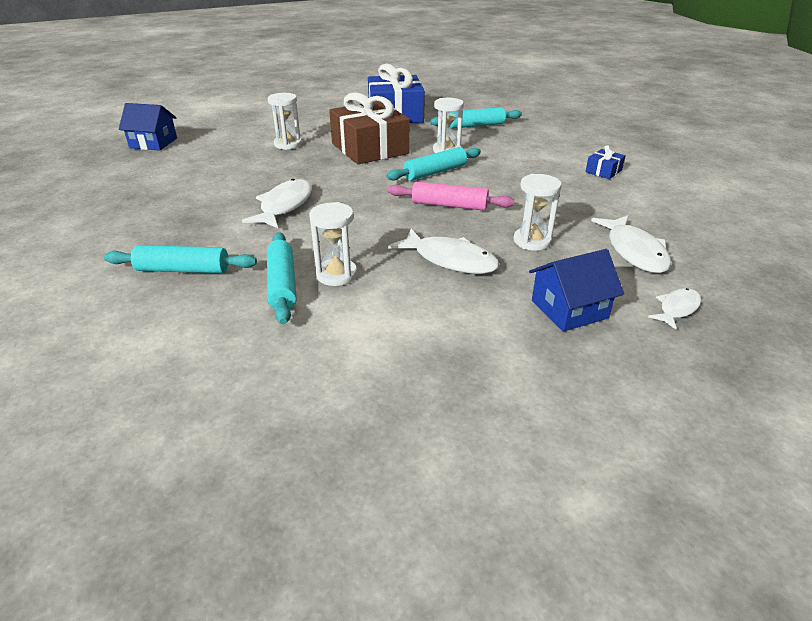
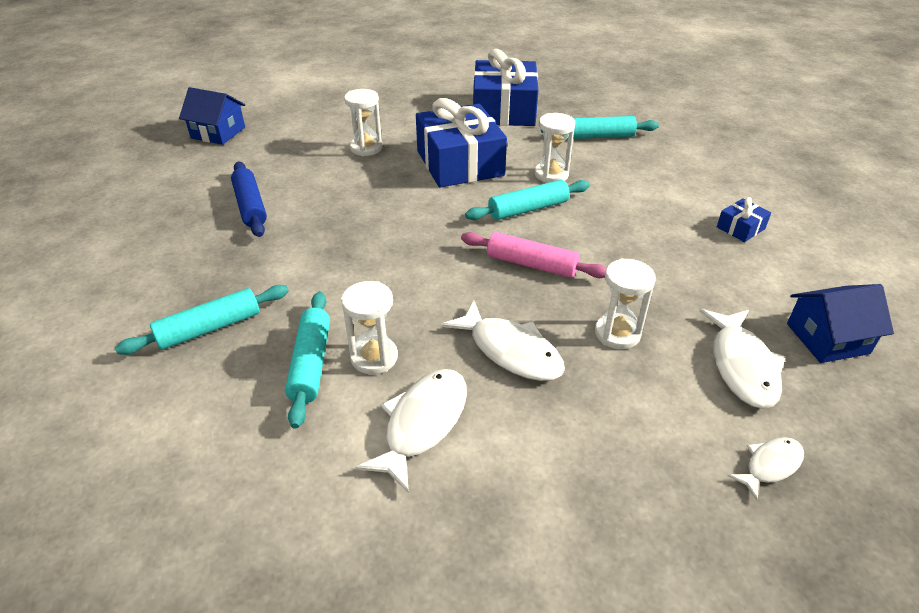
camera: 10 degrees right, 5 degrees up
(183, 270) = (209, 328): turquoise rolling pin -> turquoise rolling pin turned 45 degrees counterclockwise
(197, 187) = (250, 206): none -> blue rolling pin
(284, 206) = (340, 244): white fish -> white fish (422, 424)
(370, 148) = (459, 163): brown gift -> blue gift
(569, 309) = (633, 447): blue house -> blue house (827, 338)

